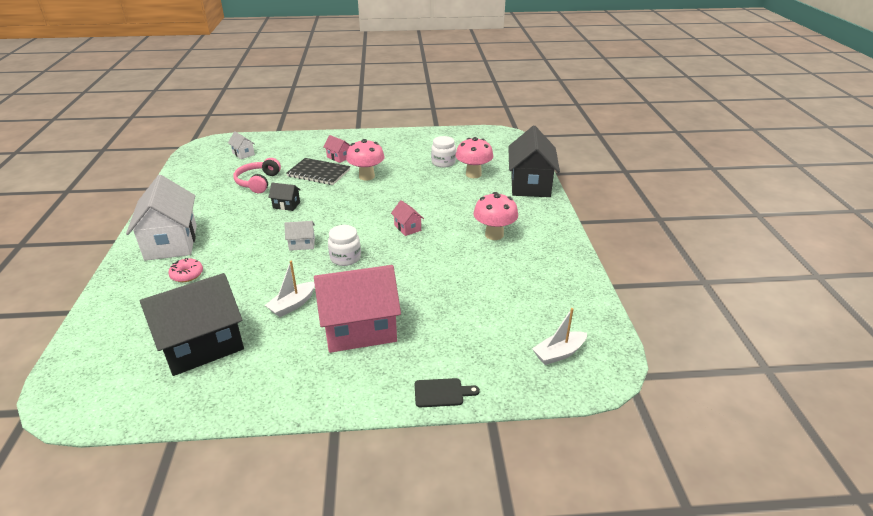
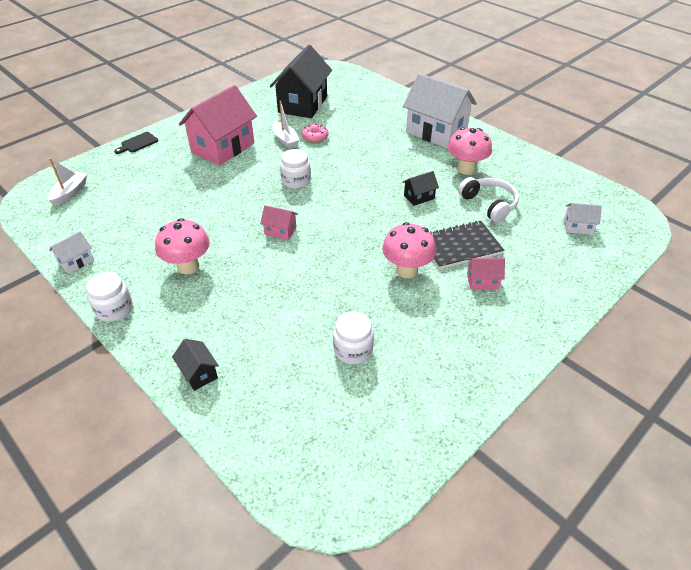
camera: 140 degrees right, 10 degrees up
(187, 275) = (382, 123): pink donut -> pink donut (315, 137)
(258, 182) = (489, 204): pink headphones -> white headphones
(292, 305) = (285, 140): white boat -> white boat turned 150 degrees clockwise
(302, 244) = (345, 174): white house -> white house (76, 261)
(473, 174) = (291, 349): pink mushroom -> pink mushroom (465, 169)
(530, 185) = (199, 373): black house -> black house, size x0.44
(562, 231) = (114, 309): none -> white jar

